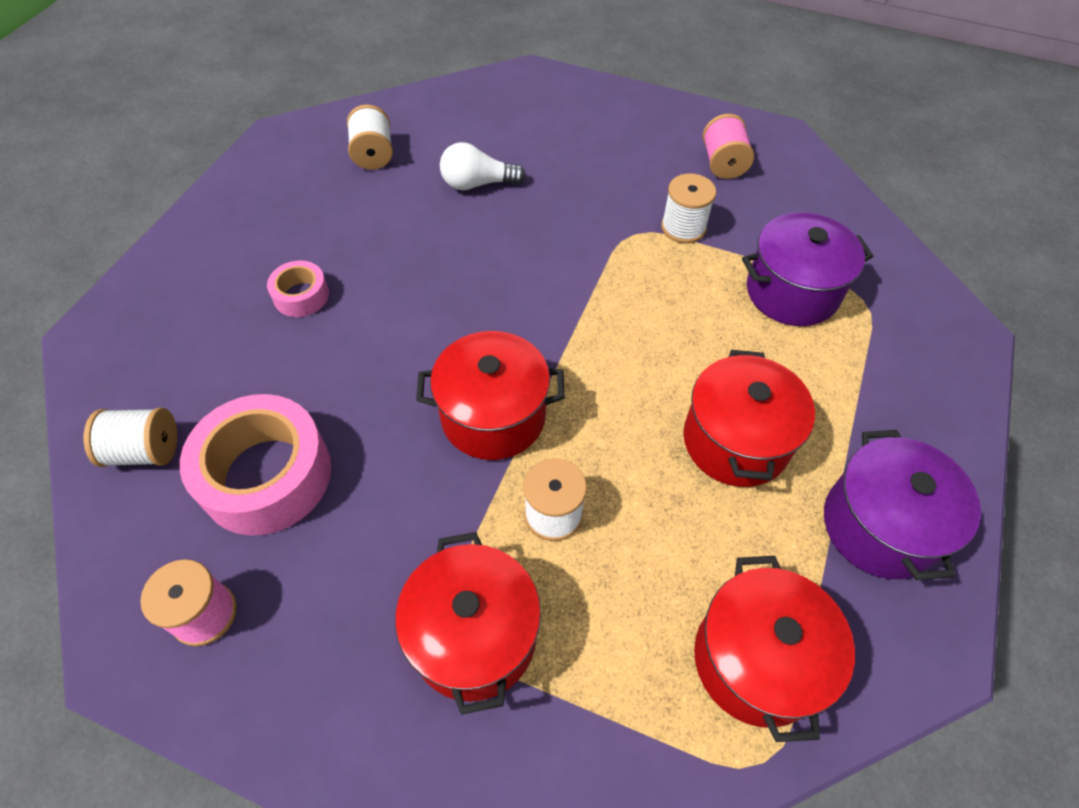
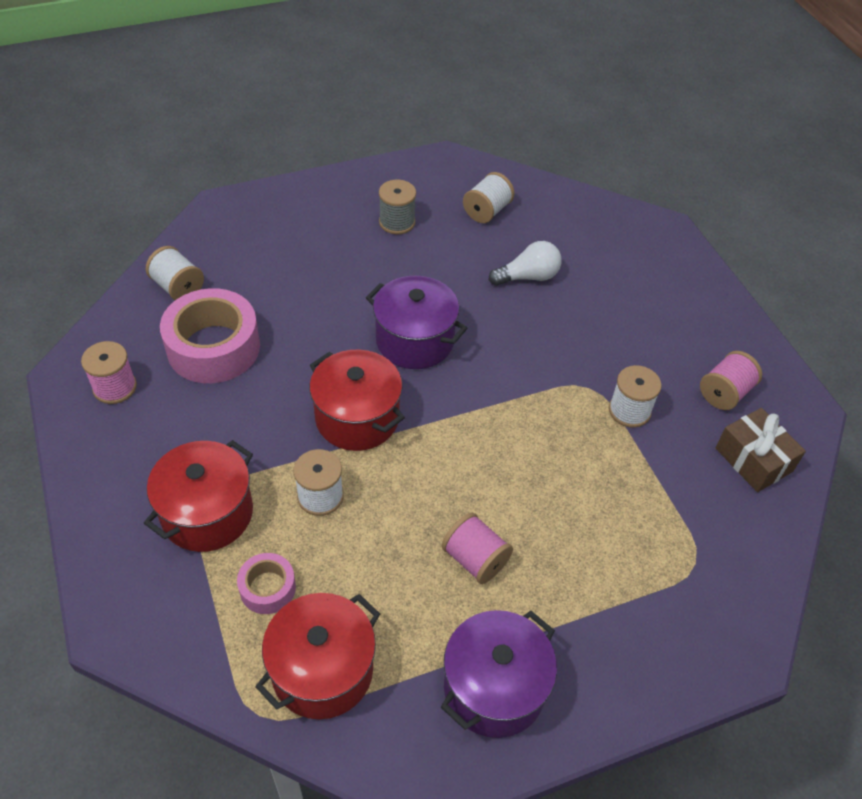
camera: 45 degrees right, 5 degrees down
(301, 296) = (342, 266): pink tape -> pink tape (267, 588)
(303, 219) = (397, 222): none -> grey spool
(477, 184) = (528, 277): white light bulb -> white light bulb turned 120 degrees clockwise
(735, 441) = (475, 559): red pot -> pink spool
(792, 292) = (647, 513): purple pot -> purple pot (415, 341)
(799, 195) = (753, 459): none -> brown gift

